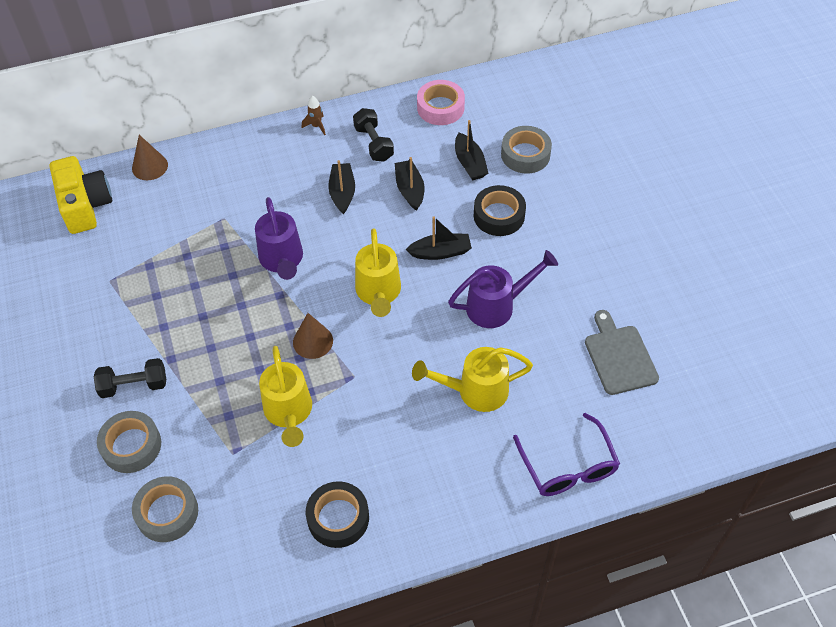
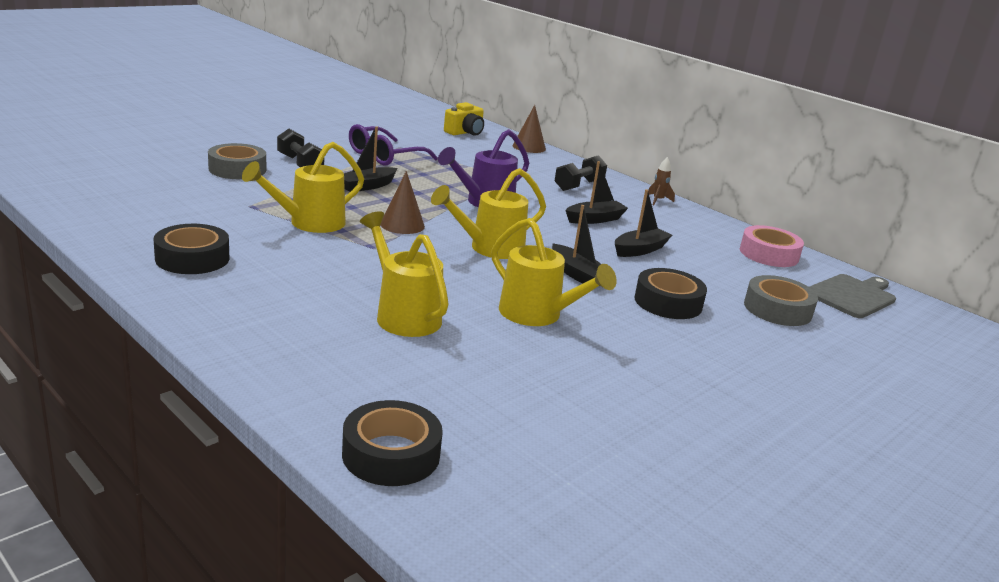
camera: 60 degrees right, 30 degrees down
(85, 206) = (465, 132): yellow camera -> yellow camera, size x0.66
(167, 513) = (172, 188): grey tape -> none
(373, 143) = (674, 227): black dumbbell -> black dumbbell (579, 185)
(469, 163) = (718, 277): black boat -> black boat (367, 186)
(497, 306) = (537, 315): purple watering can -> yellow watering can
(568, 466) = (329, 392): purple glasses -> purple glasses (385, 156)
(619, 356) = (539, 414): grey cutting board -> grey cutting board (852, 295)
(642, 450) = (391, 454): none -> black tape

